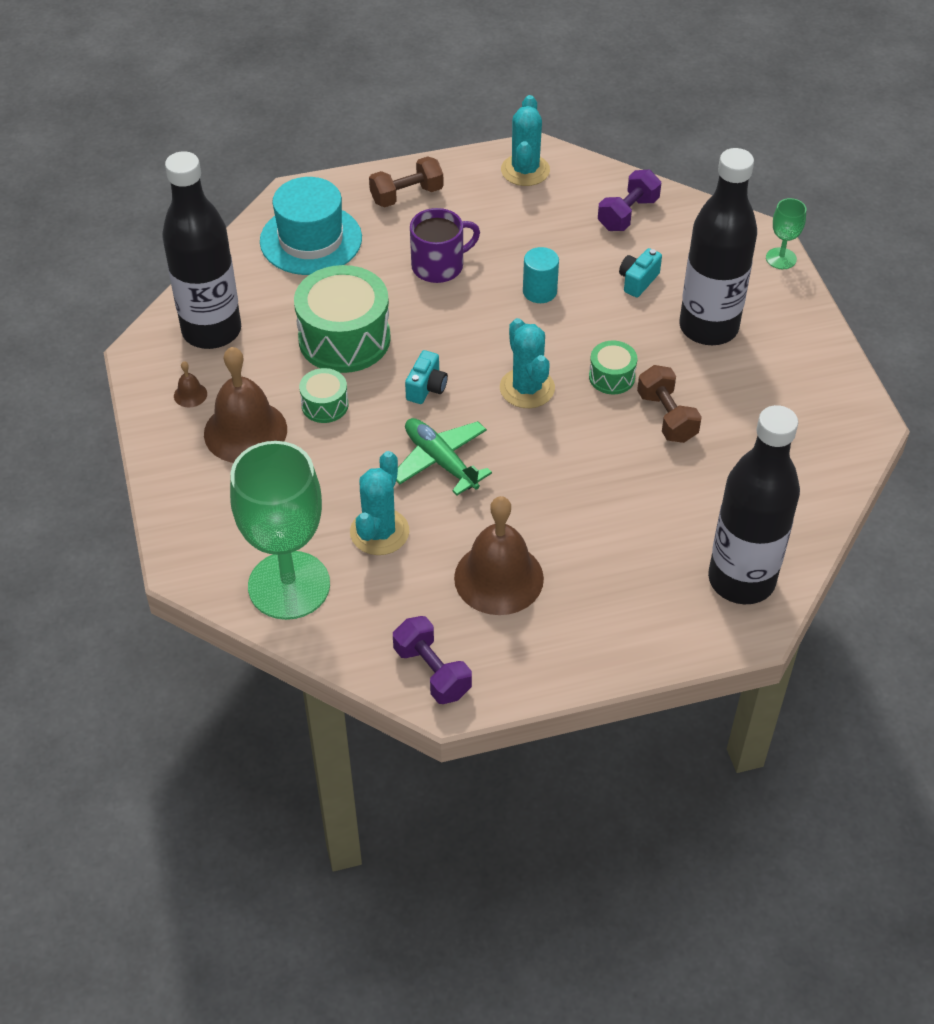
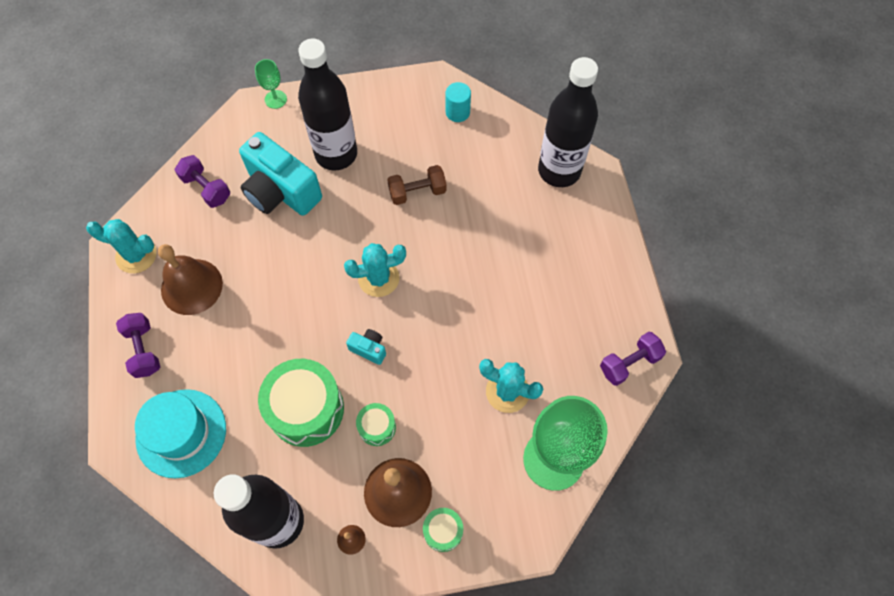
camera: 85 degrees left, 15 degrees up
(406, 195) = (143, 350): brown dumbbell -> purple dumbbell
(439, 266) = (236, 330): purple mug -> none
(440, 461) = (443, 344): green plane -> none
(498, 578) = (552, 314): brown bell -> brown bell (191, 286)
(539, 291) = (279, 259): turquoise cylinder -> turquoise cylinder (457, 112)
(611, 377) = (375, 221): green drum -> green drum (443, 531)
(638, 281) = (281, 191): turquoise camera -> turquoise camera, size x2.31

